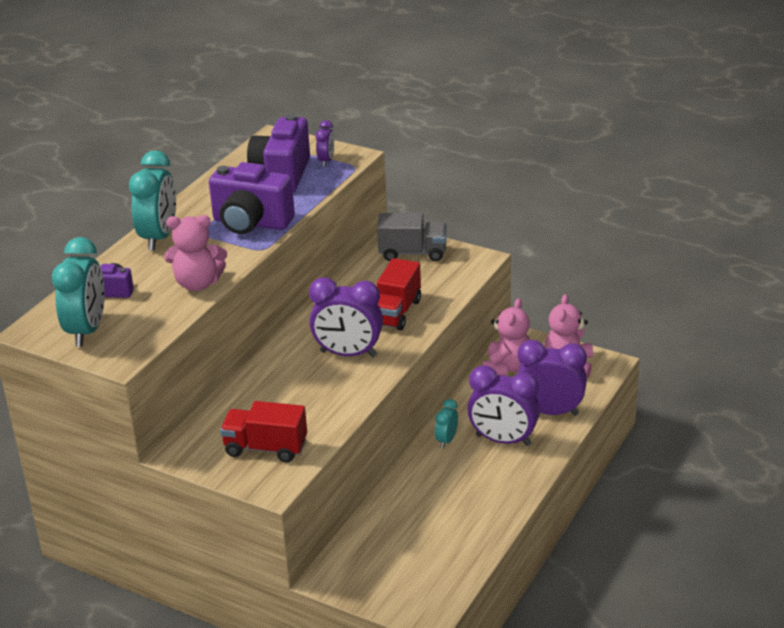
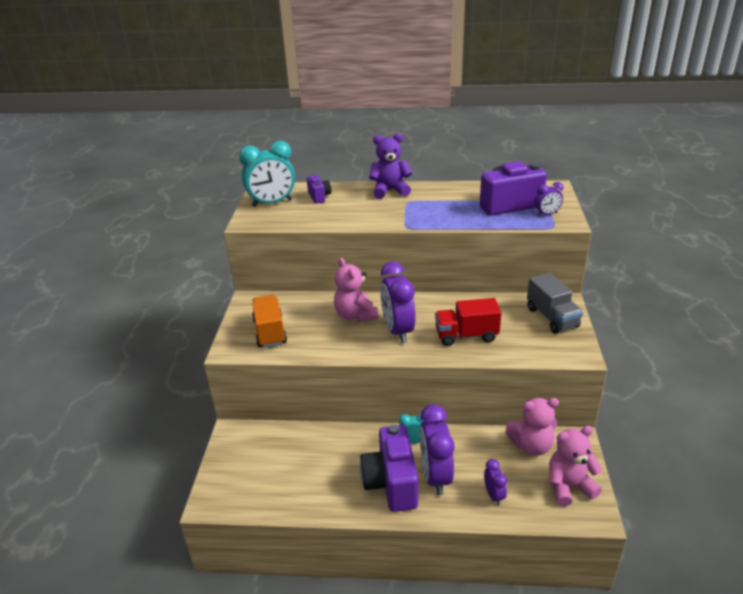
camera: 65 degrees right, 0 degrees up
(159, 237) = (390, 191): turquoise clock -> purple teddy bear
(198, 283) = (347, 219): pink teddy bear -> pink teddy bear (355, 315)
(251, 223) = (435, 213): purple camera -> purple camera (391, 483)
(265, 448) = (270, 332): red truck -> orange truck
(550, 412) = (494, 495): purple clock -> purple clock, size x0.50

